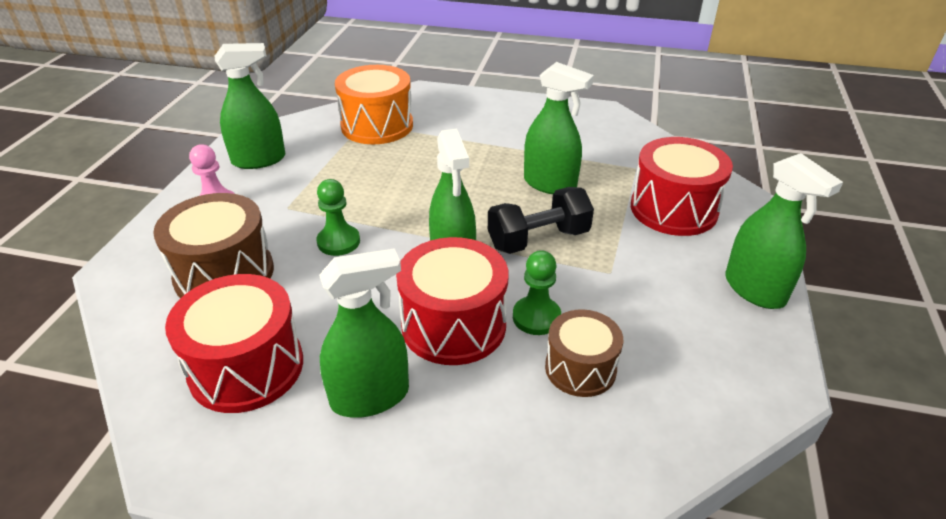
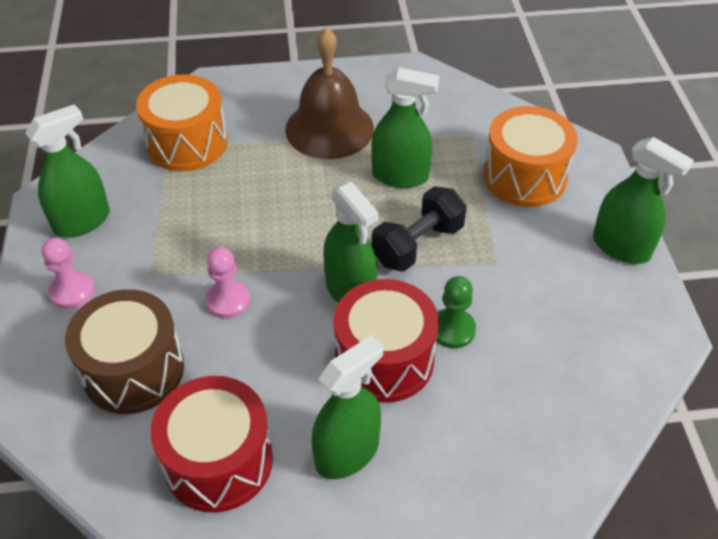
camera: 20 degrees left, 10 degrees up
(338, 242) = (228, 300): green pawn -> pink pawn
(504, 138) = (329, 128): none -> brown bell
(580, 368) = (510, 369): brown drum -> none
(673, 209) = (524, 177): red drum -> orange drum

